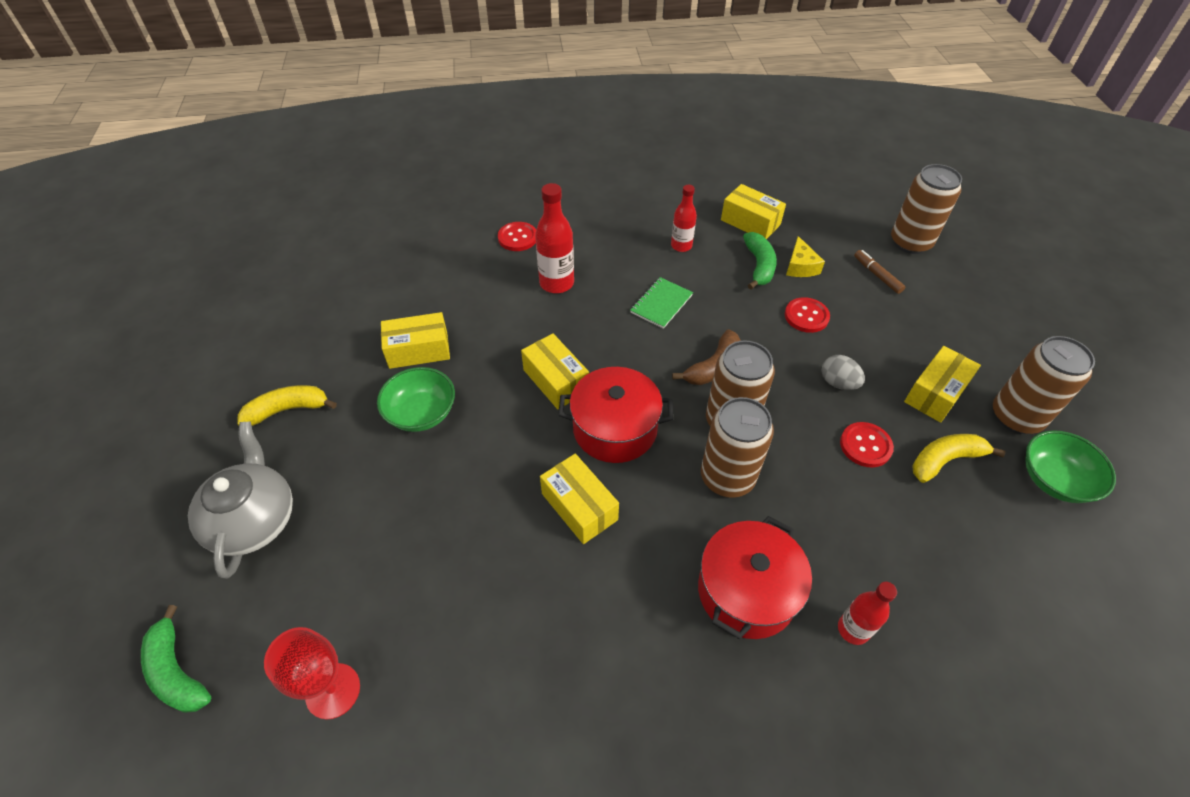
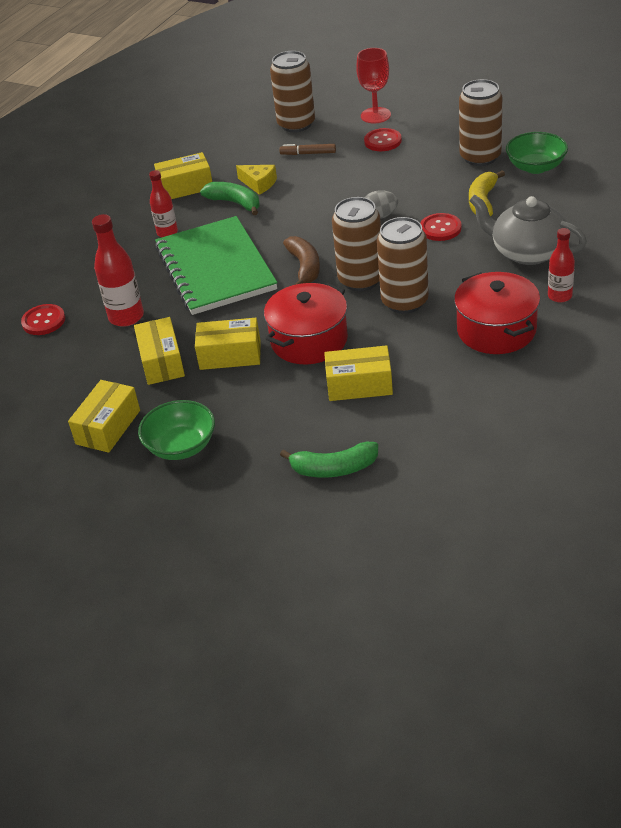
camera: 50 degrees left, 10 degrees down
(177, 671) = (297, 671): green banana -> green banana (334, 468)
(254, 520) = (189, 587): grey teapot -> grey teapot (527, 252)
(288, 410) = (85, 535): yellow banana -> none
(333, 691) = (395, 572): red goblet -> red goblet (375, 115)
(661, 304) = (215, 268): green notebook -> green notebook, size x2.32
(806, 316) = (308, 203): red button -> red button (383, 141)
(935, 393) = (431, 179): yellow box -> yellow box (161, 362)

